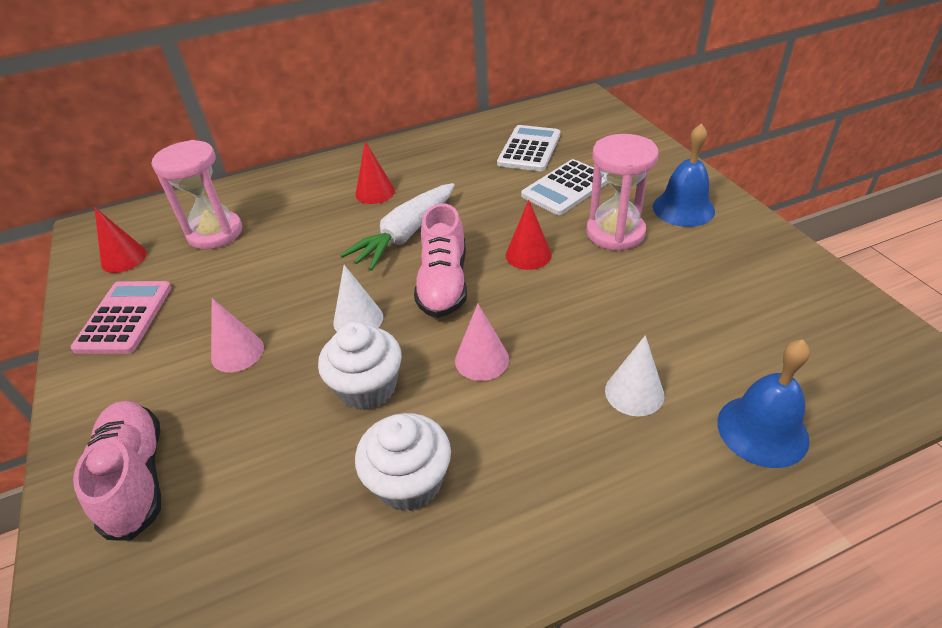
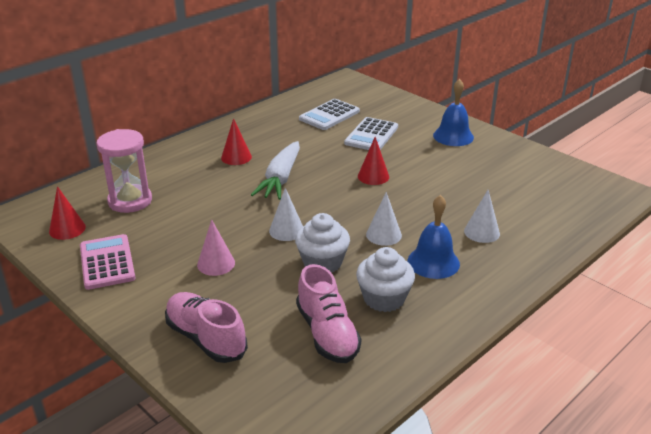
camera: 25 degrees left, 10 degrees down
(443, 283) = (329, 201): pink shoe -> pink shoe (327, 333)
(481, 359) = (383, 235): pink cone -> white cone
(529, 149) = (329, 115): white calculator -> white calculator turned 135 degrees counterclockwise
(615, 233) = (420, 156): pink hourglass -> none
(762, 430) = (556, 234): blue bell -> blue bell (433, 262)

